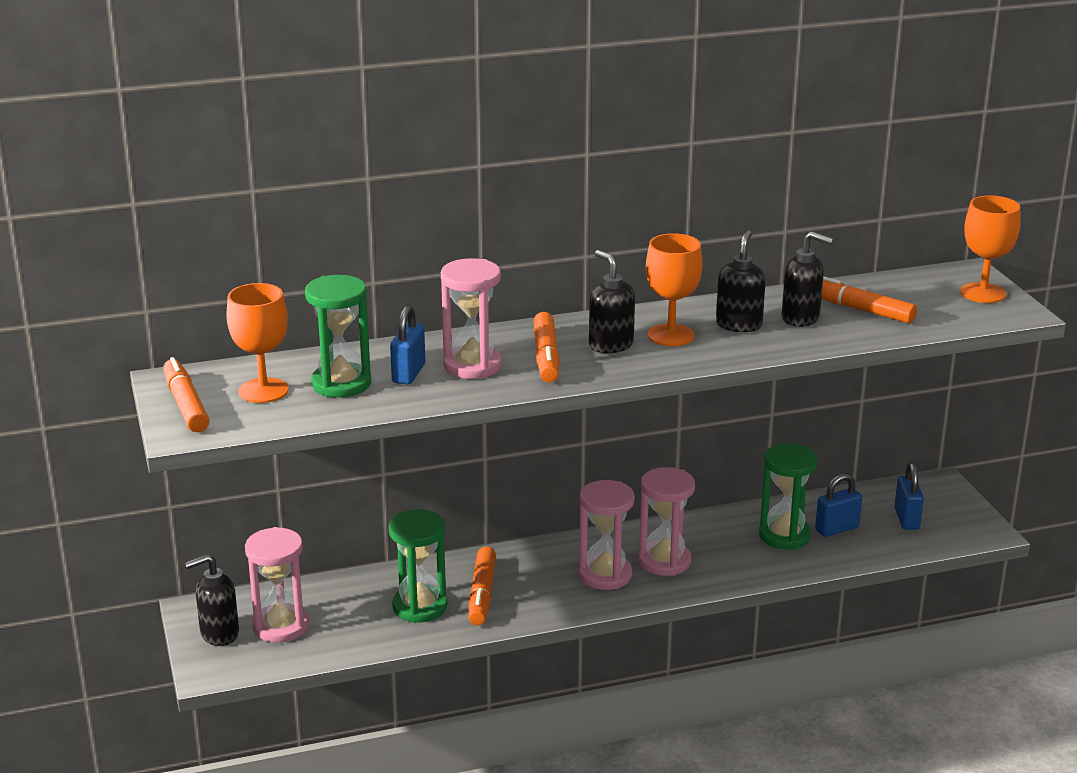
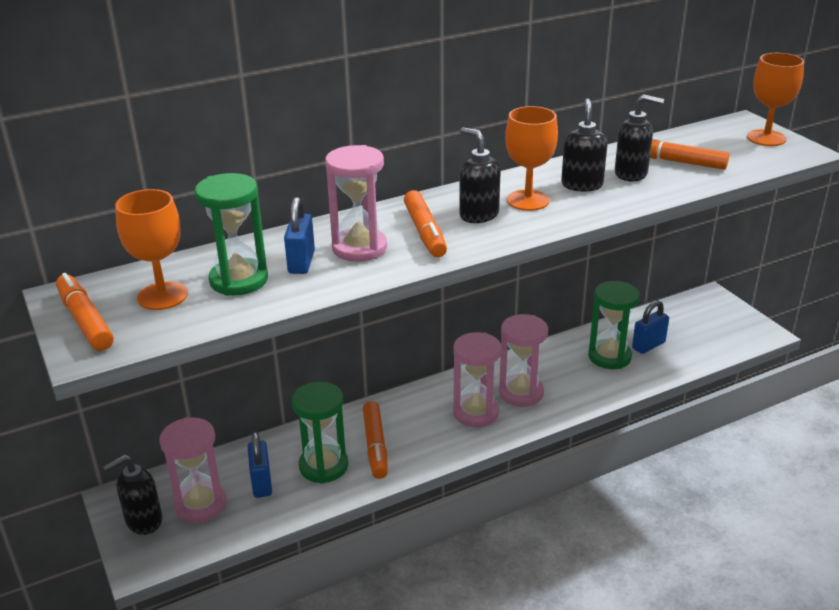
camera: 10 degrees left, 5 degrees up
(906, 519) = (698, 330): blue padlock -> blue padlock (261, 483)

